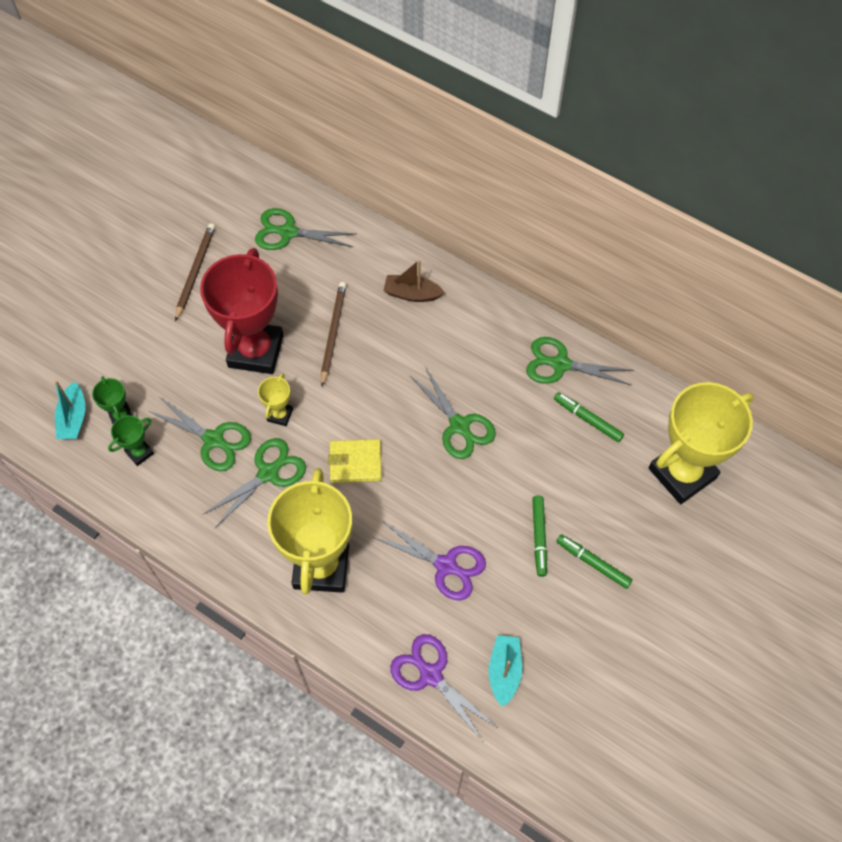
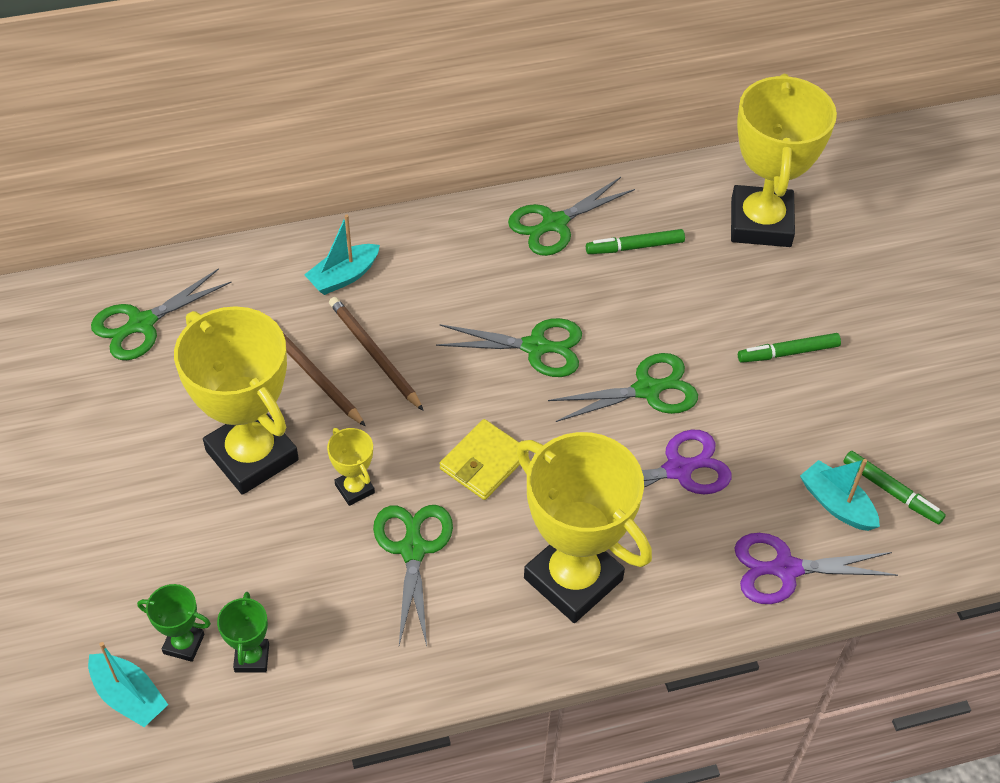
camera: 50 degrees left, 10 degrees down
(195, 271) = (84, 440): brown pencil -> brown pencil (374, 354)
(214, 440) = (317, 572): green scissors -> green scissors (648, 389)
(255, 351) = (252, 455): red trophy -> yellow trophy
(412, 294) = (343, 276): brown boat -> turquoise boat
(539, 537) = (721, 373): green marker -> green marker (891, 491)

